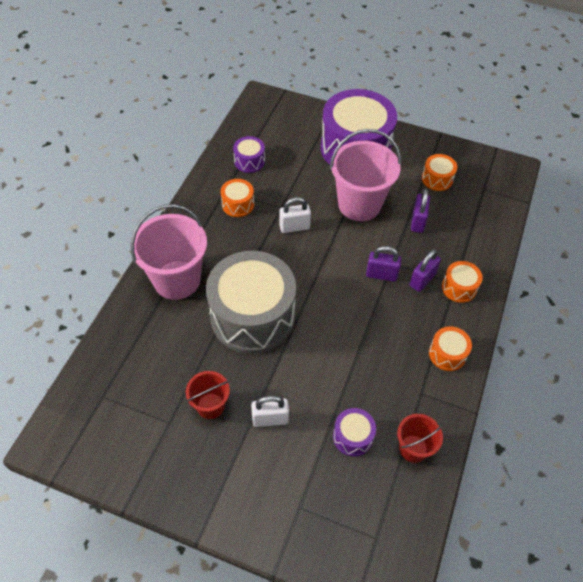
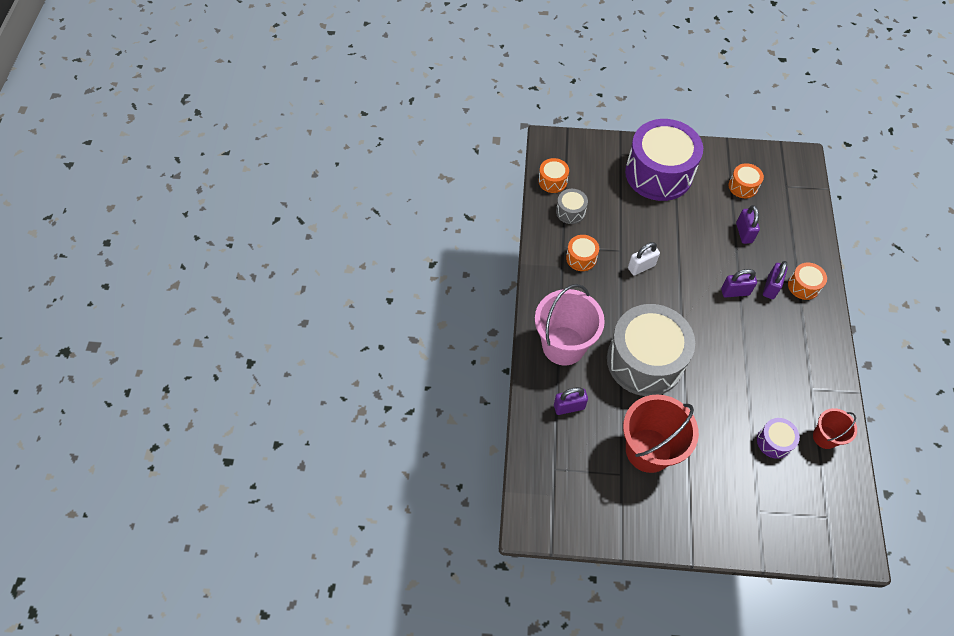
camera: 15 degrees left, 5 degrees up
(150, 339) = (569, 407): none -> purple padlock
(210, 406) = (648, 450): red bucket -> red bucket, size x1.88
(249, 161) = (570, 212): purple drum -> grey drum
(270, 419) = (702, 447): white padlock -> none
(359, 204) = (687, 229): pink bucket -> none
(447, 354) = (818, 348): orange drum -> orange drum (552, 181)

